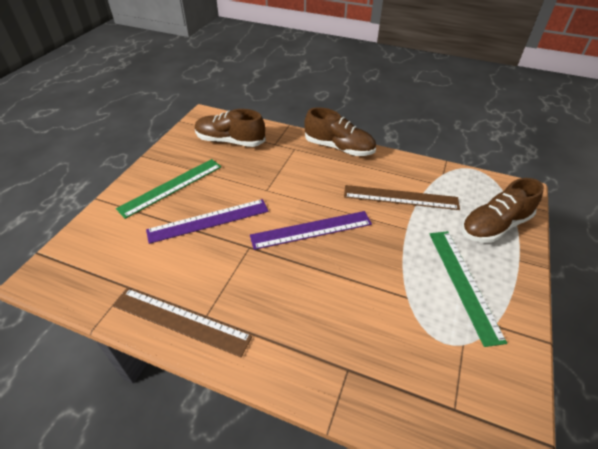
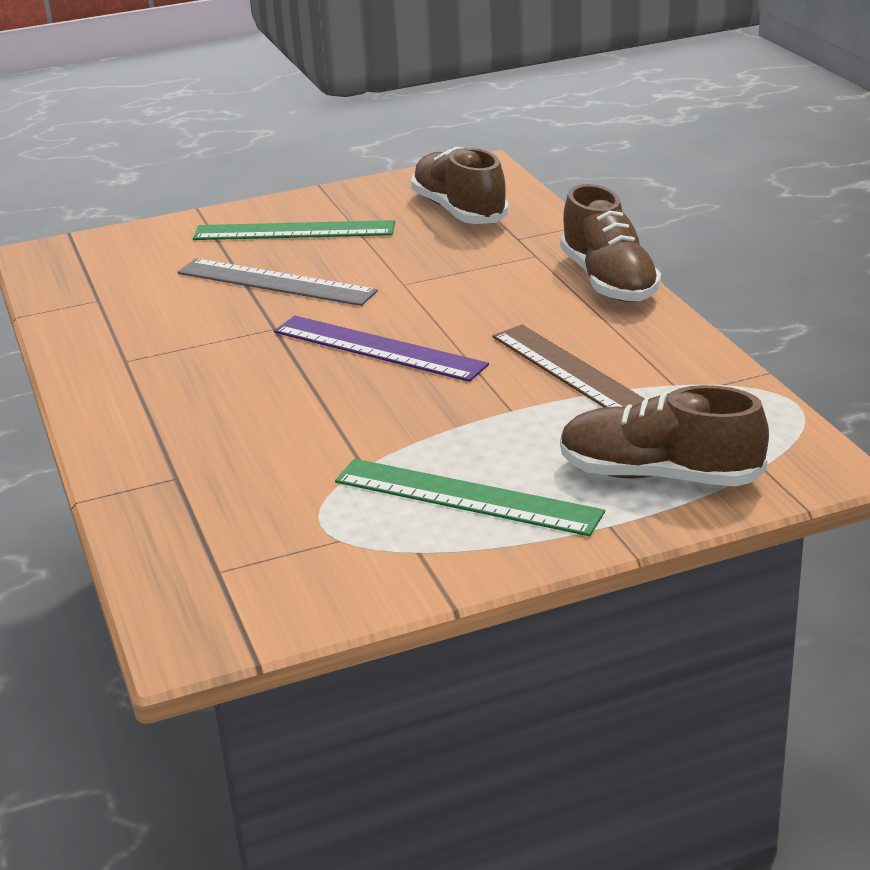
camera: 50 degrees right, 15 degrees down
(180, 321) = (96, 351): brown ruler -> none
(208, 220) = (275, 282): purple ruler -> grey ruler
(463, 283) = (467, 497): green ruler -> green ruler turned 75 degrees clockwise

